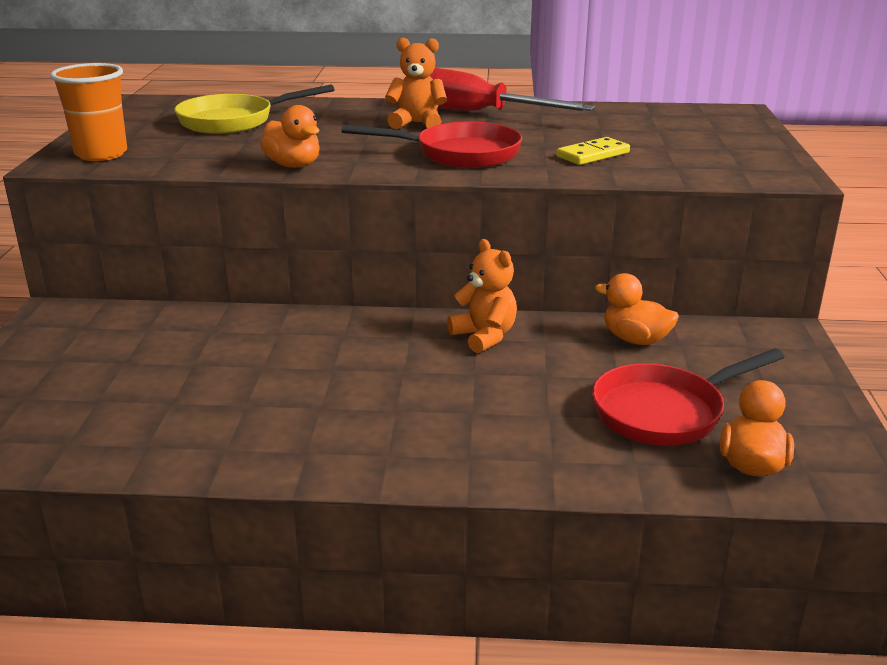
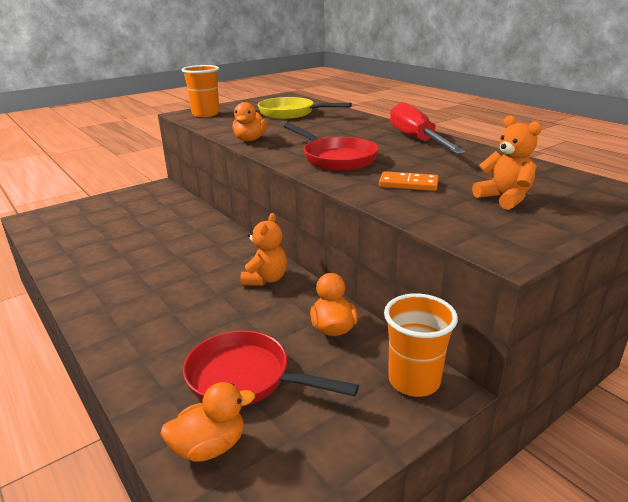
camera: 50 degrees right, 0 degrees up
(417, 123) = (366, 137): orange teddy bear -> orange teddy bear (504, 198)
(593, 155) = (408, 184): yellow domino -> orange domino
(762, 338) = (414, 381): none -> orange cup

